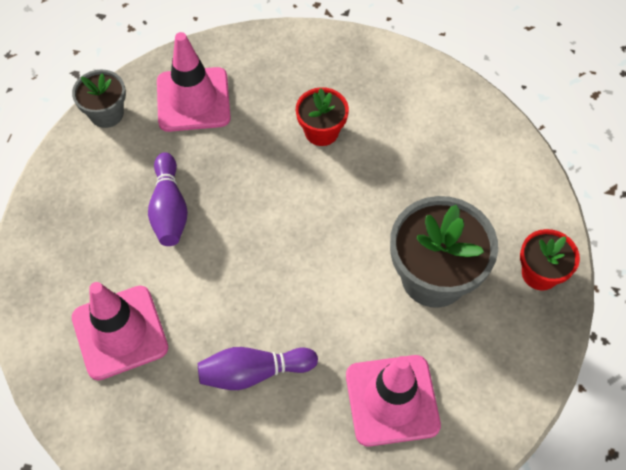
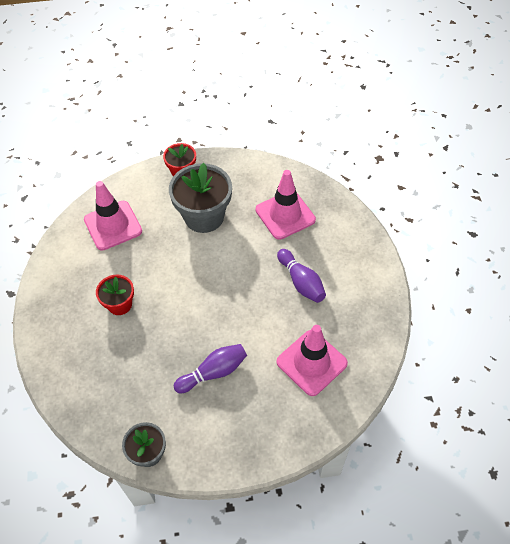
camera: 110 degrees left, 5 degrees down
(193, 100) = (117, 396): pink traffic cone -> pink traffic cone (113, 225)

